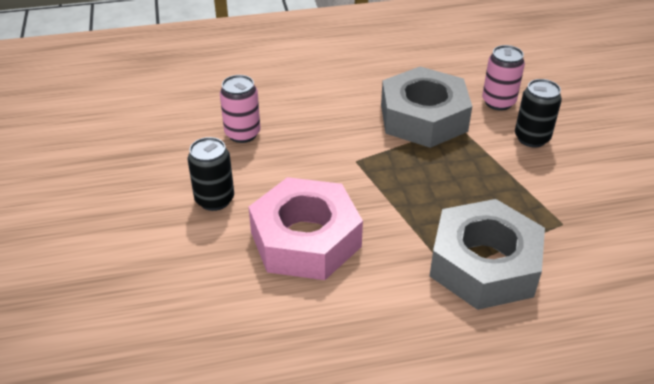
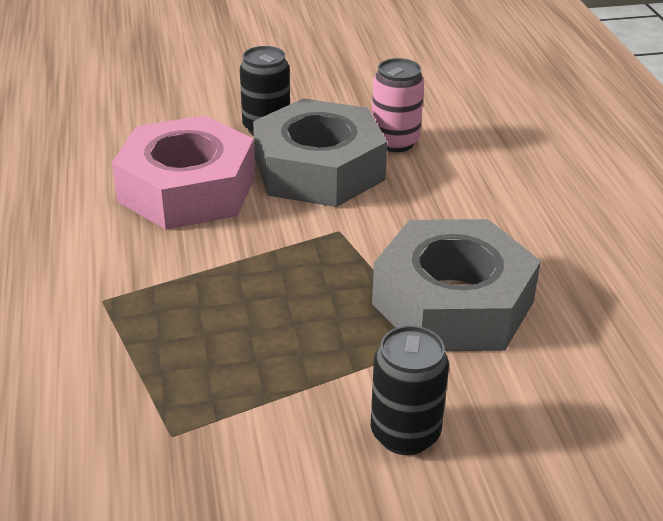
camera: 90 degrees right, 5 degrees down
(484, 265) = (105, 333): grey nut -> grey nut (318, 169)
(498, 102) = (517, 403): pink can -> none

